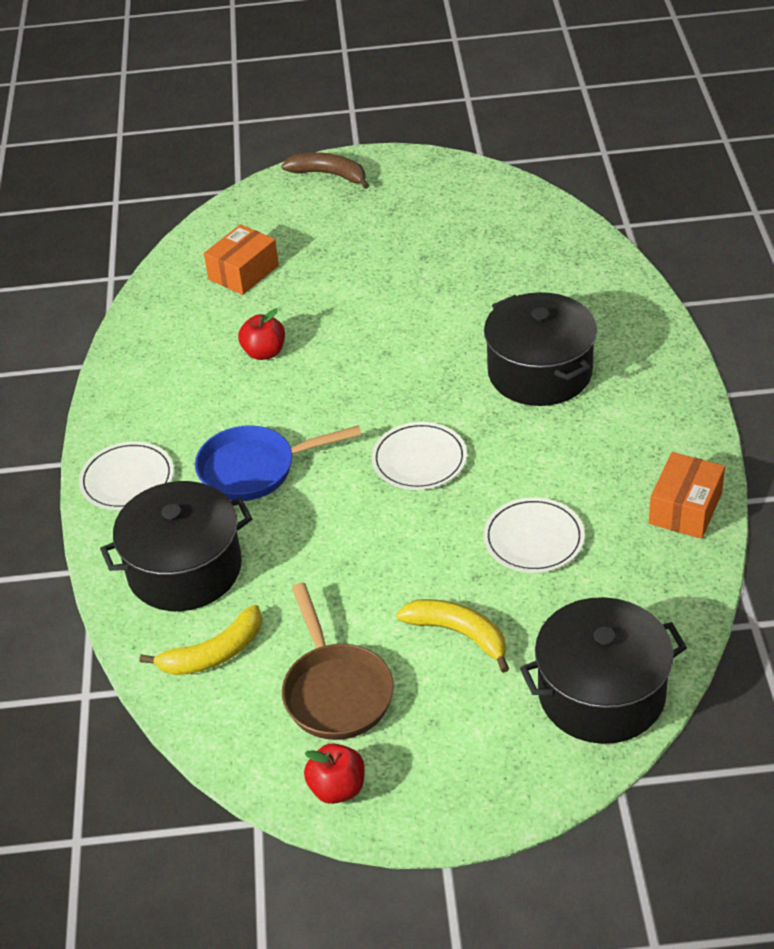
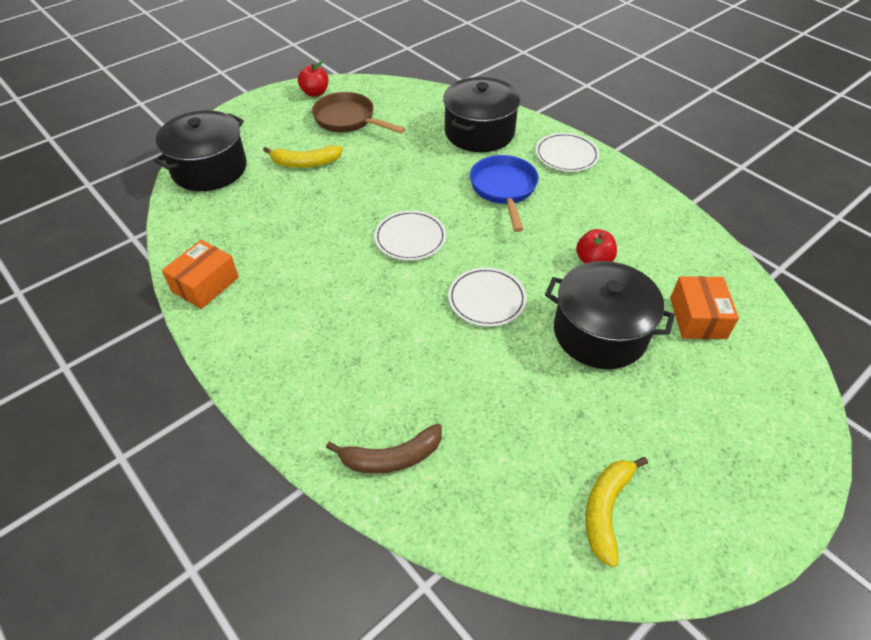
camera: 140 degrees right, 5 degrees up
(214, 653) = (422, 110): yellow banana -> yellow banana (606, 510)
(255, 469) = (504, 189): blue pan -> blue pan turned 45 degrees counterclockwise
(329, 175) = (785, 475): brown banana -> brown banana (392, 457)
(533, 539) = (297, 224): white plate -> white plate (487, 299)
(539, 372) = (379, 341): black pot -> black pot (600, 332)
(685, 508) = (205, 284): orange box -> orange box turned 45 degrees clockwise

